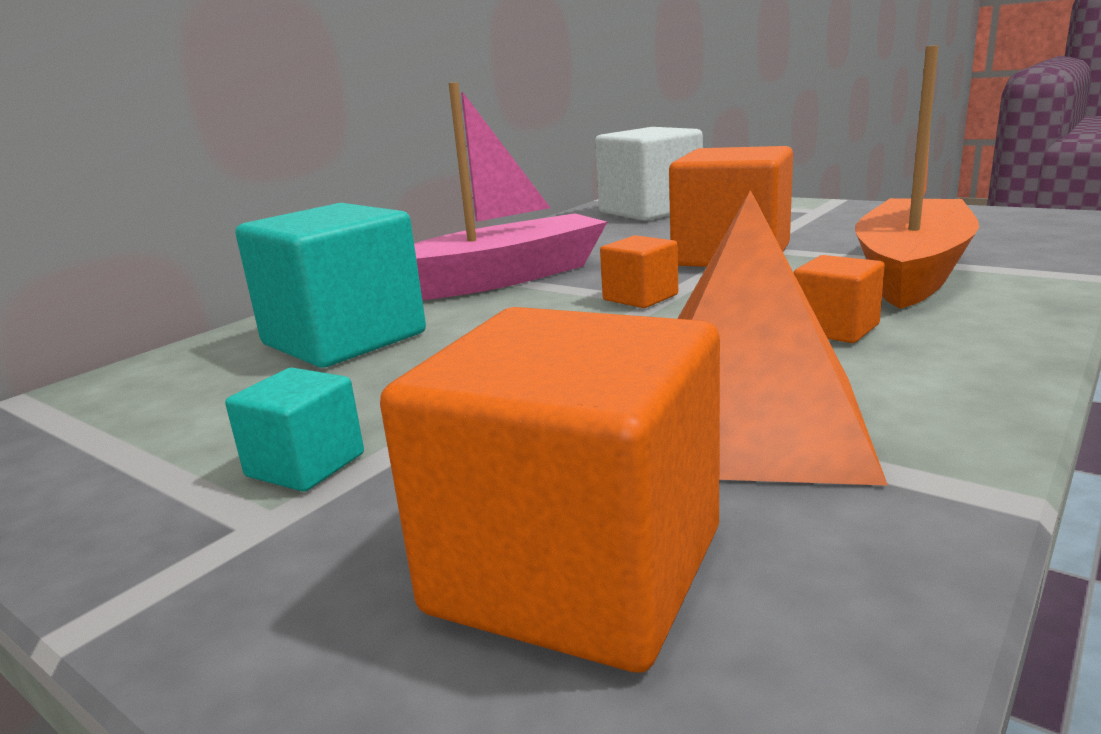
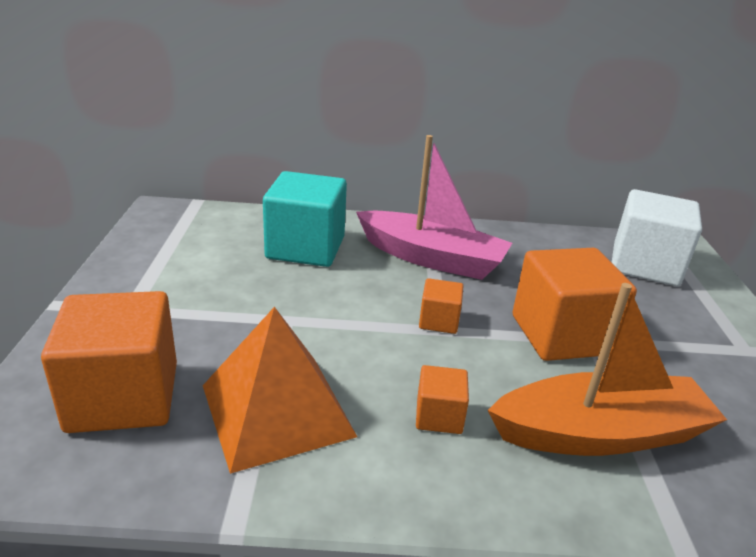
camera: 50 degrees right, 10 degrees up
(305, 465) = (175, 297): turquoise cube -> none

